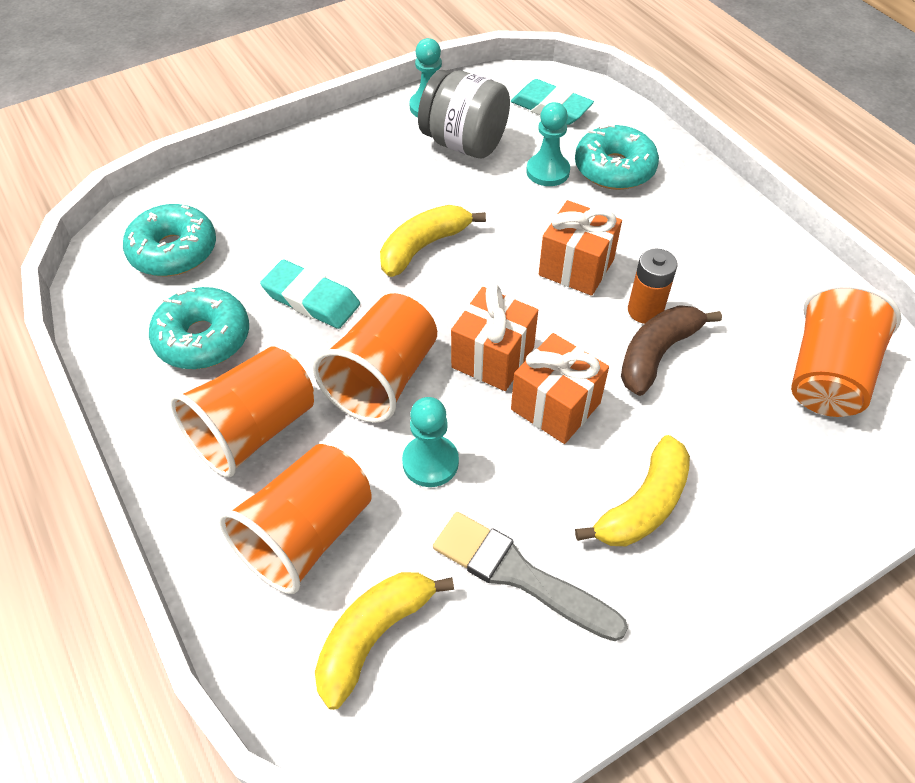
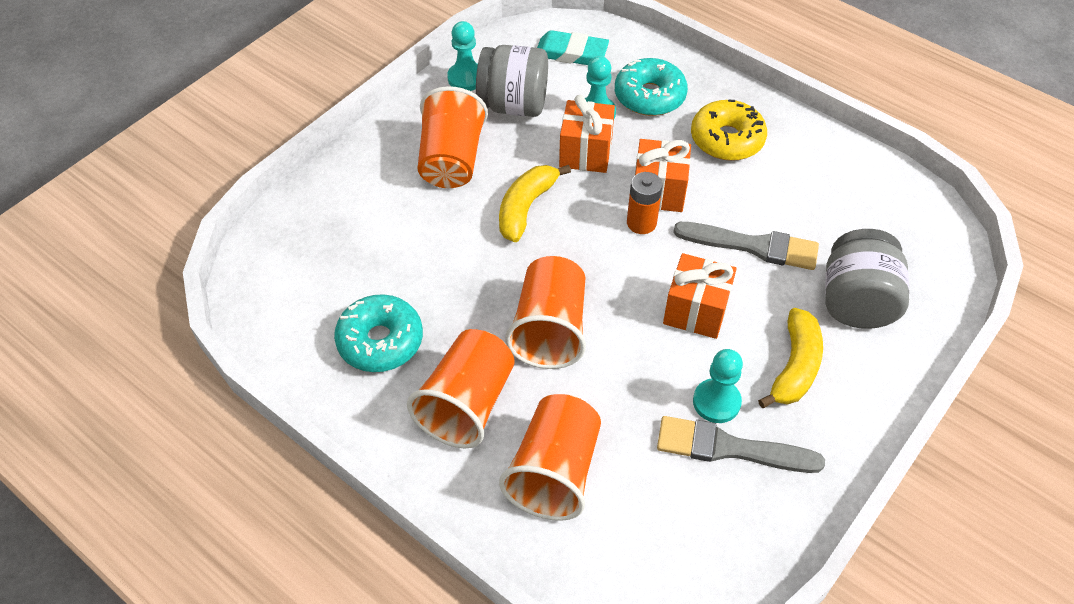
camera: 20 degrees left, 0 degrees up
(174, 251) = (309, 272): turquoise donut -> none
(311, 299) = (455, 280): turquoise eraser -> none
(373, 636) = (645, 529): yellow banana -> none
(430, 462) = (621, 385): turquoise pawn -> turquoise pawn (716, 402)
(493, 357) = (629, 286): orange gift -> orange gift (585, 152)
(645, 311) = (728, 213): orange battery -> orange battery (641, 223)
(657, 354) = (753, 246): brown banana -> grey brush
(680, 233) = (727, 139): none -> yellow donut
(754, 452) = (856, 302): none -> grey jar
(826, 376) = (883, 227): orange cup -> orange cup (451, 160)

